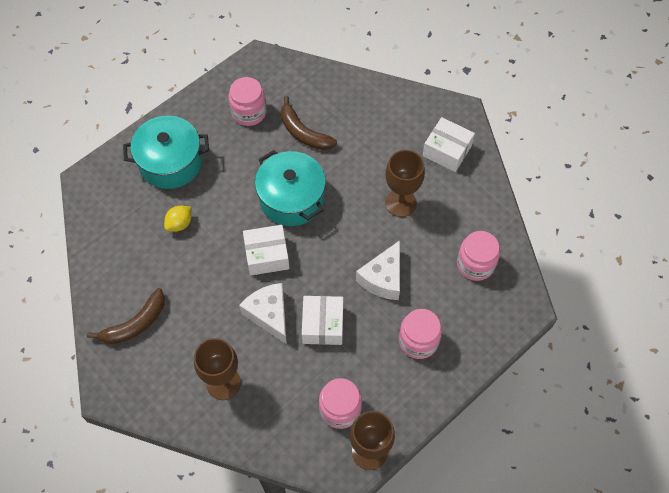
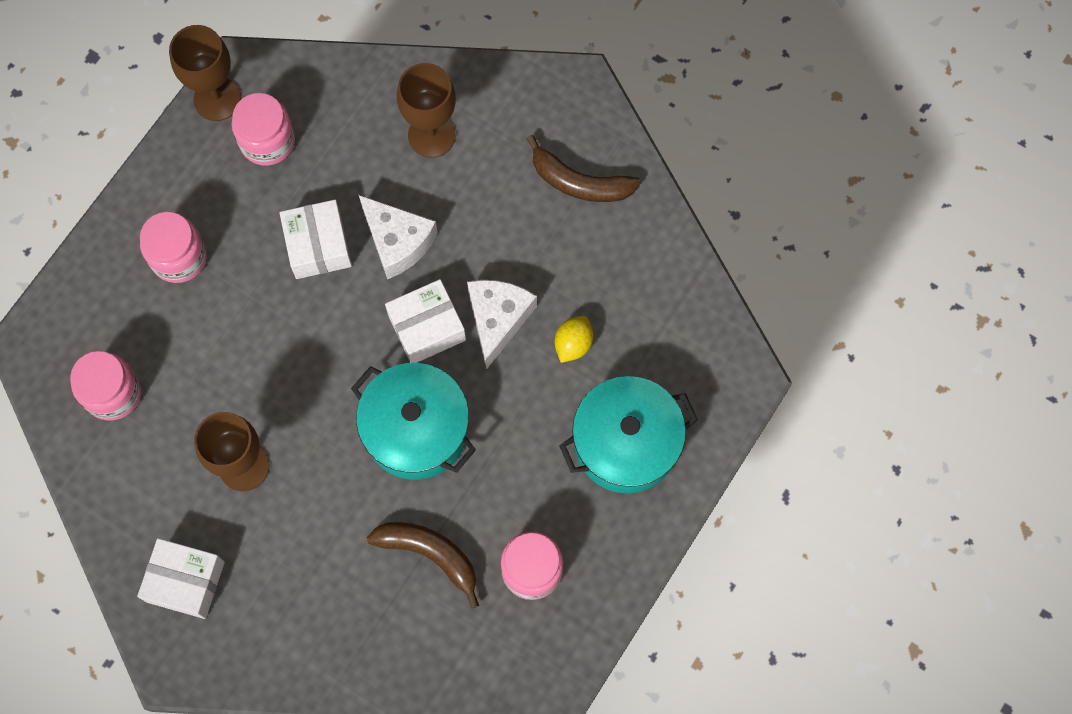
camera: 165 degrees right, 10 degrees up
(135, 324) = (579, 182): brown banana -> brown banana turned 105 degrees counterclockwise
(383, 278) = (247, 336): white cheese -> white cheese (498, 319)

